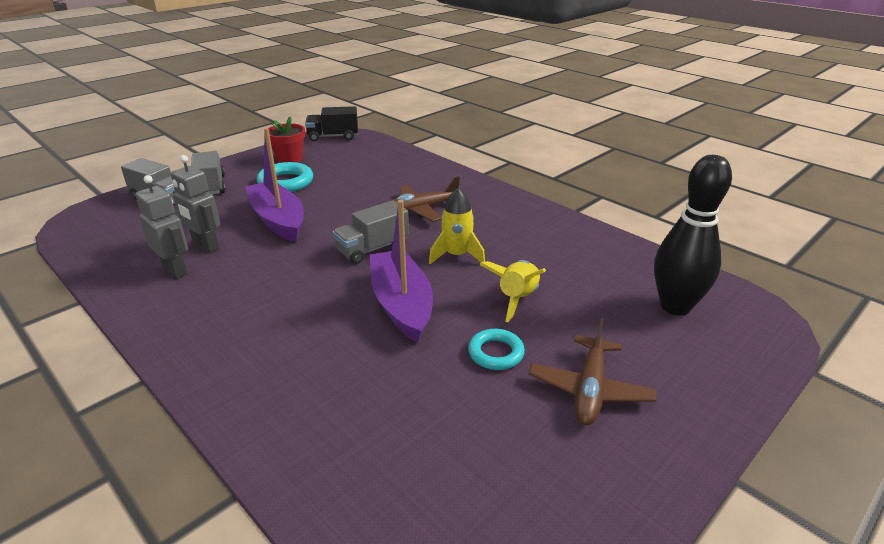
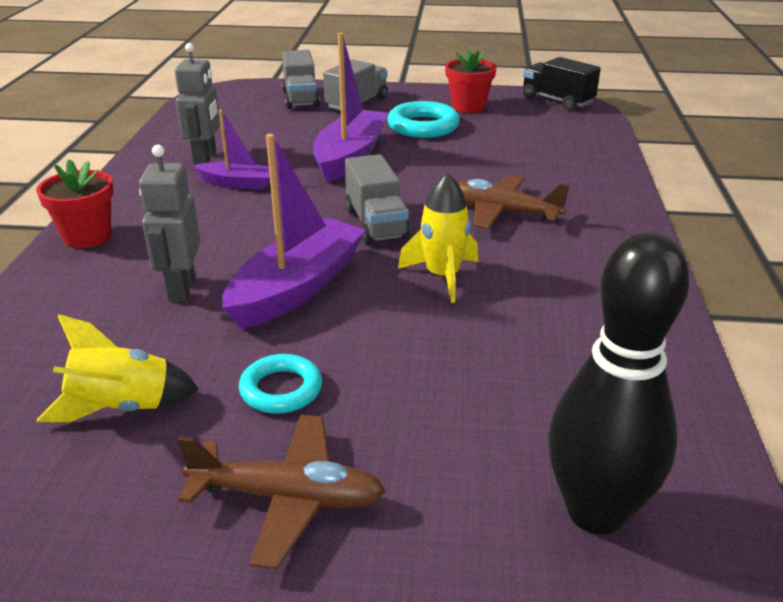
camera: 50 degrees right, 0 degrees up
(199, 364) = (87, 236): none -> red flower pot
(205, 246) = (258, 151): grey robot -> grey robot (181, 289)
(237, 272) = (238, 183): none -> purple boat
(372, 249) = (376, 224): grey truck -> grey truck turned 120 degrees counterclockwise
(516, 299) = (411, 357): yellow rocket -> yellow rocket (122, 407)
(589, 389) = (288, 498): brown plane -> brown plane turned 150 degrees counterclockwise

